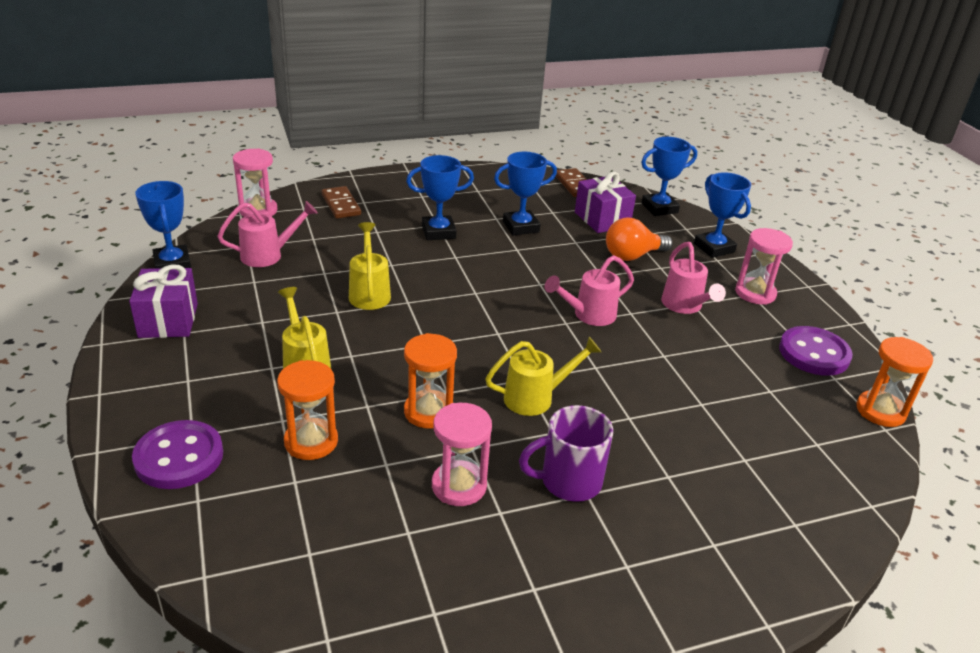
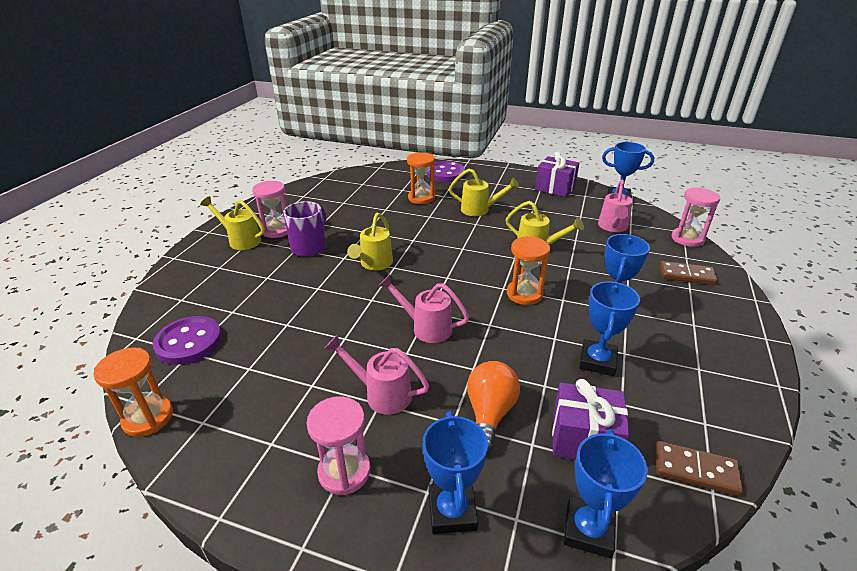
camera: 130 degrees right, 0 degrees up
(429, 412) = (405, 229): orange hourglass -> orange hourglass (524, 294)
(459, 486) = (349, 220): pink hourglass -> pink hourglass (277, 230)
(589, 315) = (426, 328): pink watering can -> pink watering can turned 75 degrees counterclockwise
(642, 578) = (241, 240): none -> yellow watering can
(714, 248) = (452, 511): blue trophy -> blue trophy turned 75 degrees clockwise
(814, 353) = (235, 436): purple button -> purple button (189, 342)

